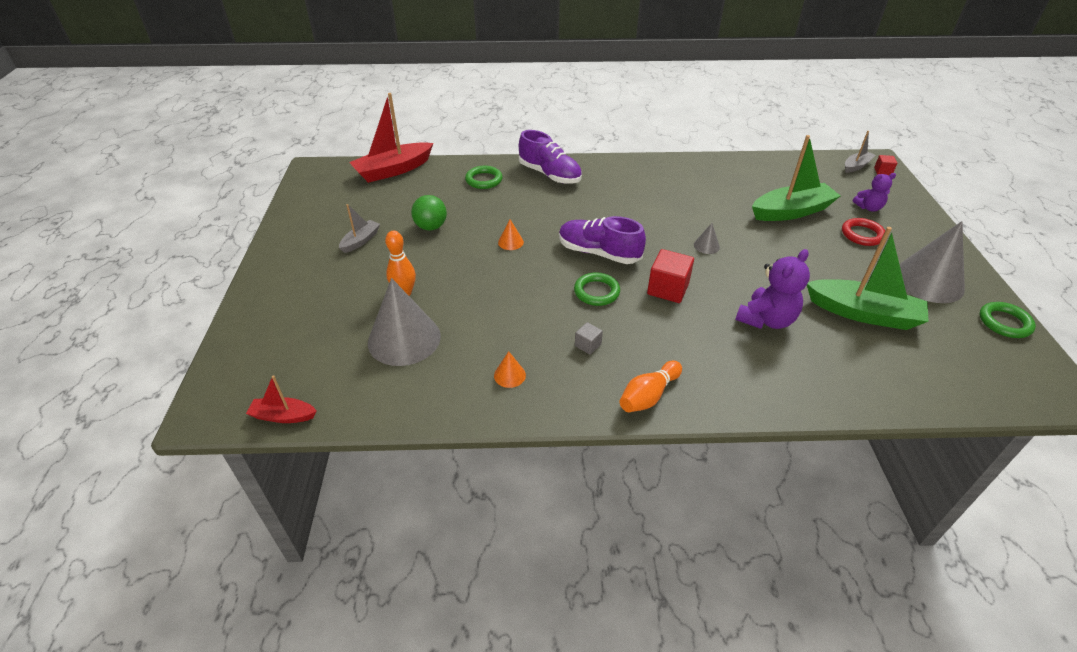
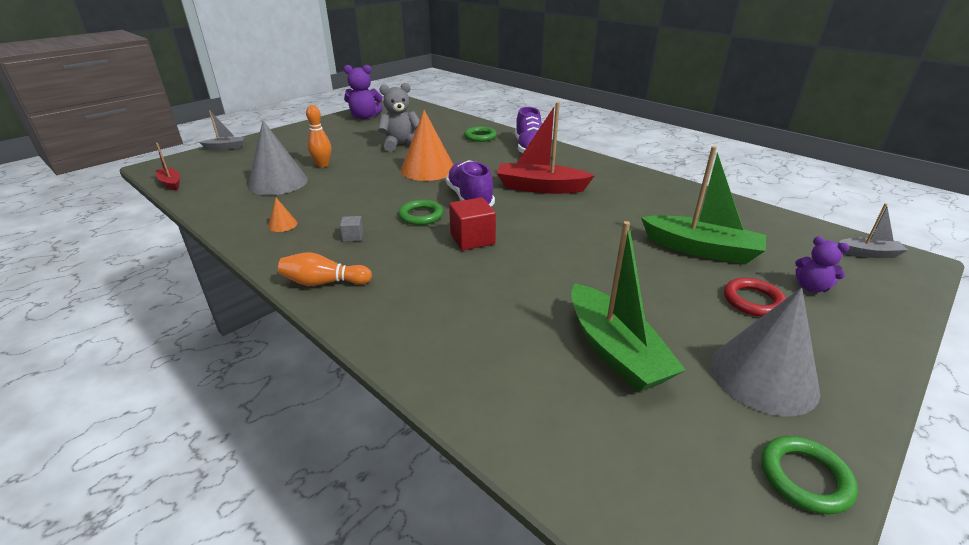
camera: 45 degrees right, 10 degrees down
(361, 241) = (354, 136): grey boat -> grey boat (225, 147)
(393, 170) = (439, 115): red boat -> red boat (540, 187)
(431, 227) = (401, 145): green ball -> grey teddy bear
(510, 242) = (428, 169): orange cone -> orange cone, size x2.39
(706, 246) = (562, 232): grey cone -> none
(766, 320) = (507, 298): purple teddy bear -> purple teddy bear (365, 117)
(882, 171) = (902, 271): red cube -> none

